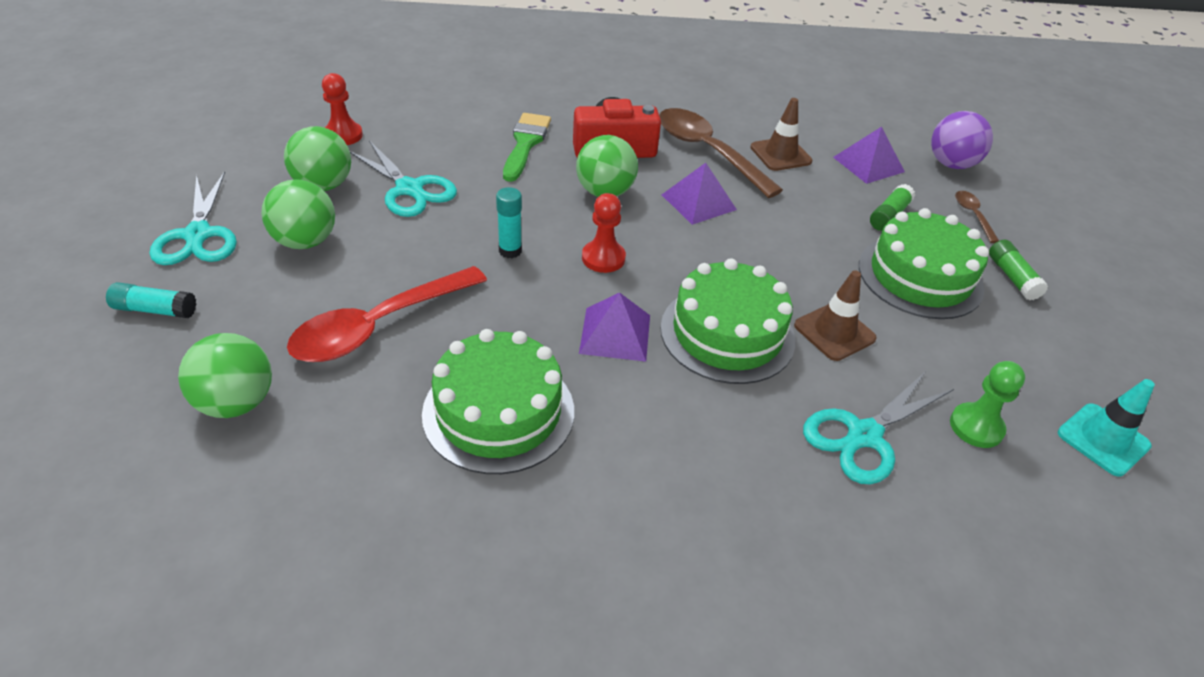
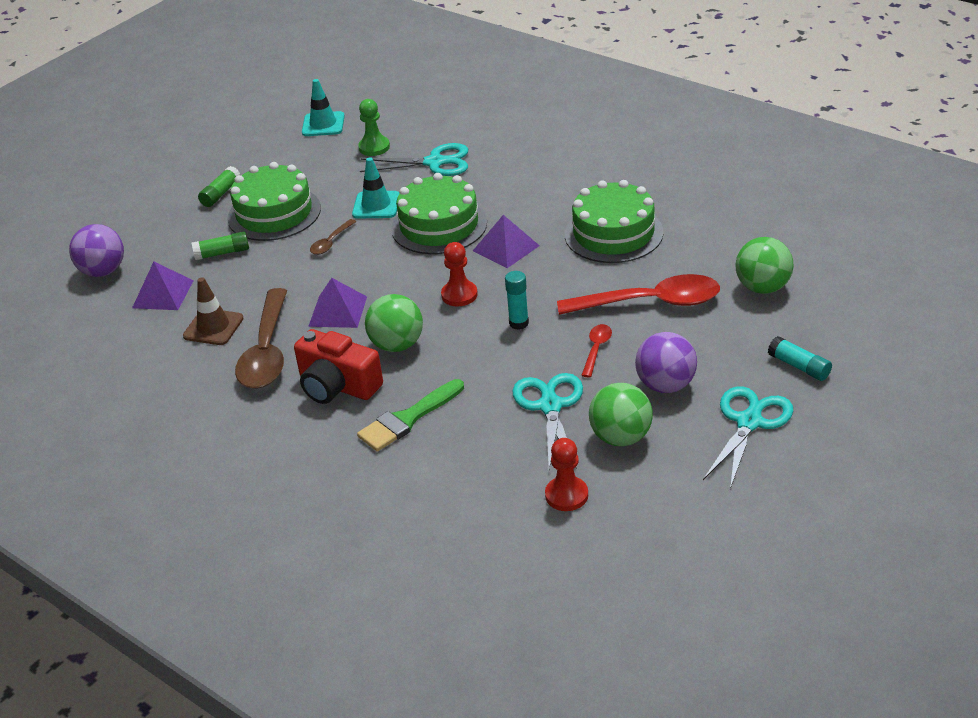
camera: 135 degrees left, 5 degrees down
(305, 241) = (665, 385): green ball -> purple ball
(404, 252) = (596, 349): none -> red spoon
(834, 332) = (376, 205): brown traffic cone -> turquoise traffic cone
(973, 215) = (167, 233): brown spoon -> brown spoon (331, 242)

